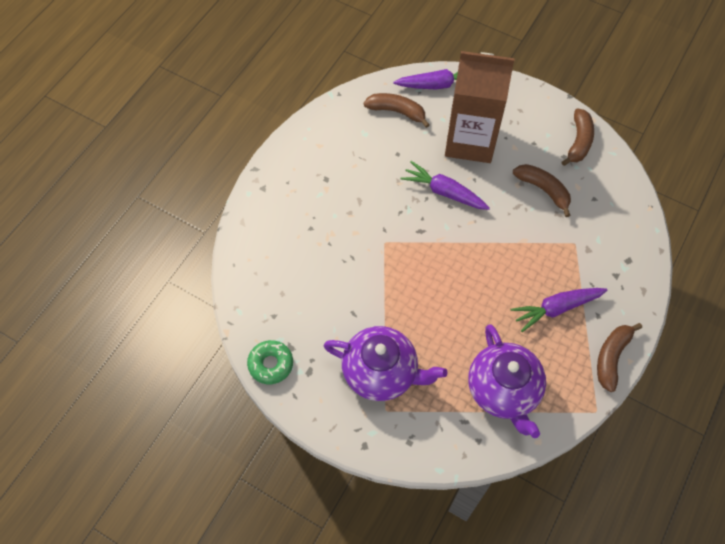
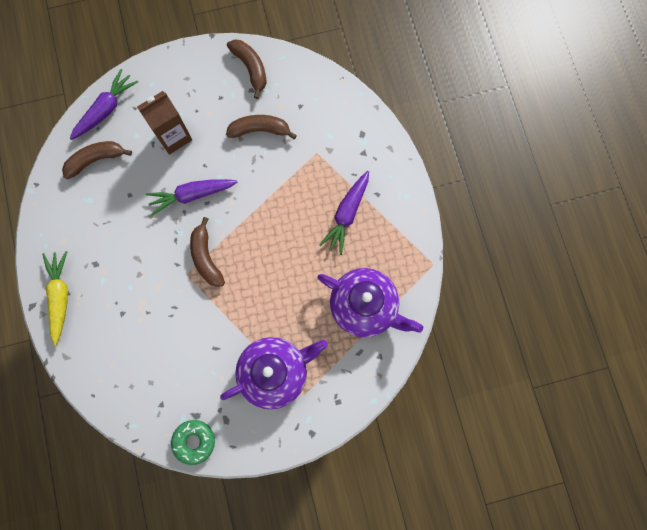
camera: 45 degrees left, 15 degrees up
(280, 179) = (60, 296): none -> yellow carrot
(470, 141) = (173, 137): brown carton -> brown carton, size x0.61
(611, 357) = (410, 216): brown banana -> brown banana (206, 257)

